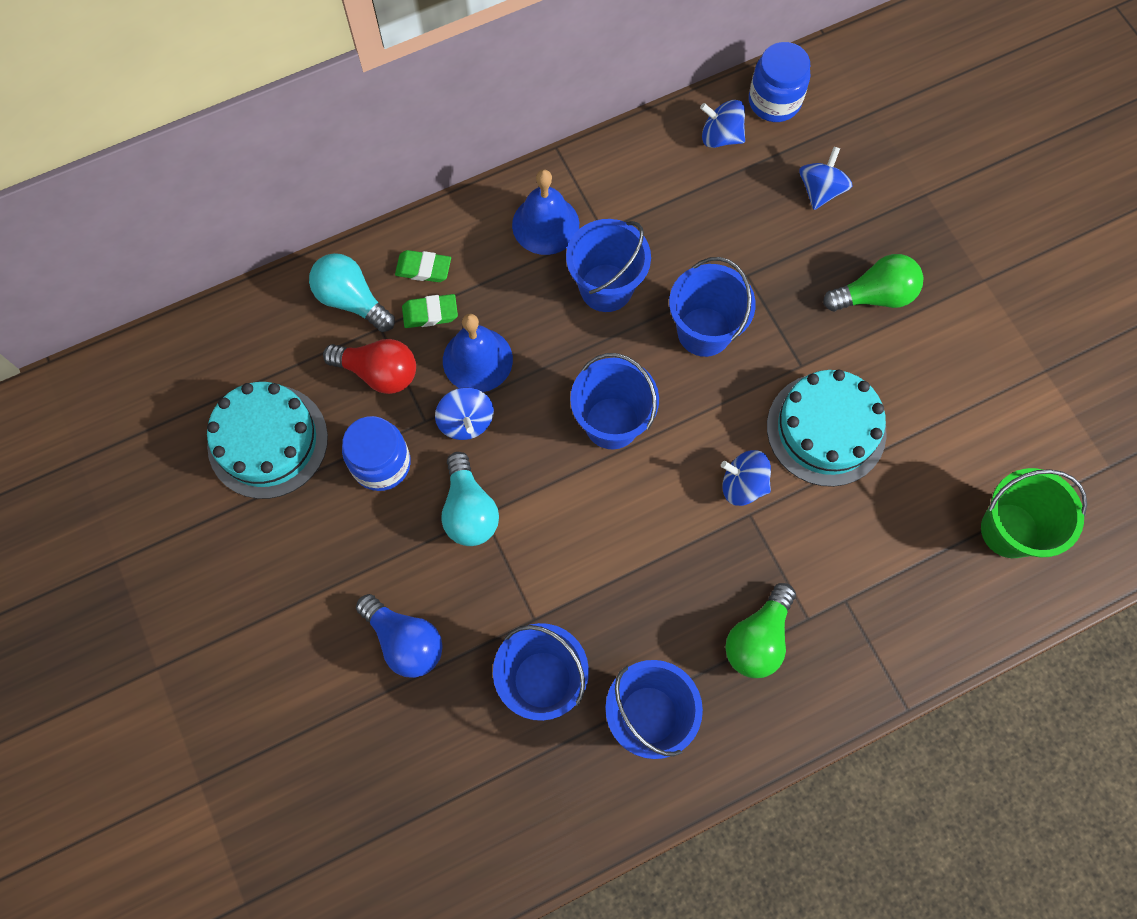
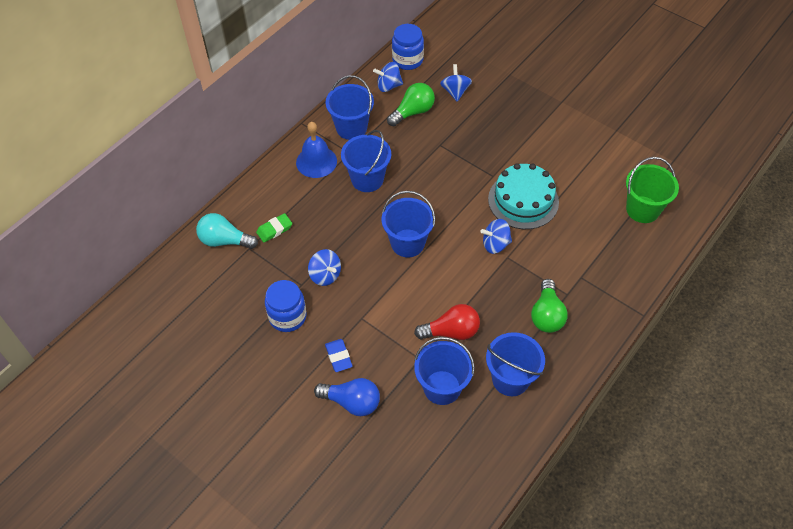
camera: 25 degrees left, 15 degrees down
(268, 441) = (213, 333): turquoise cake -> none
(379, 372) = (260, 271): red light bulb -> red light bulb (451, 331)
(421, 561) = (338, 357): none -> blue eraser
(423, 268) = (258, 209): green eraser -> none
(469, 510) = (352, 319): turquoise light bulb -> none
(477, 360) = (314, 242): blue bell -> none
(704, 331) = (432, 180): blue bucket -> blue bucket (351, 128)
(874, 296) = (511, 129): green light bulb -> green light bulb (413, 112)

